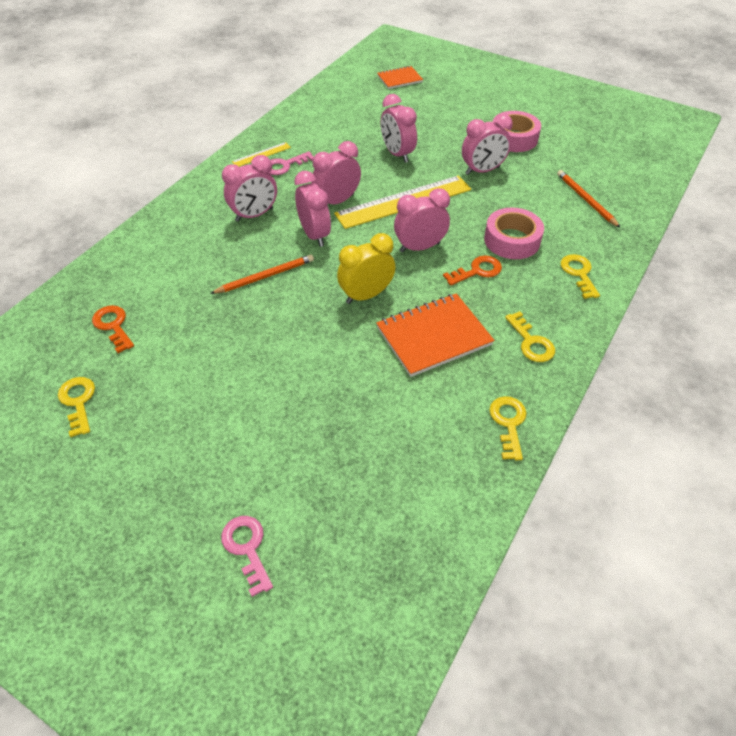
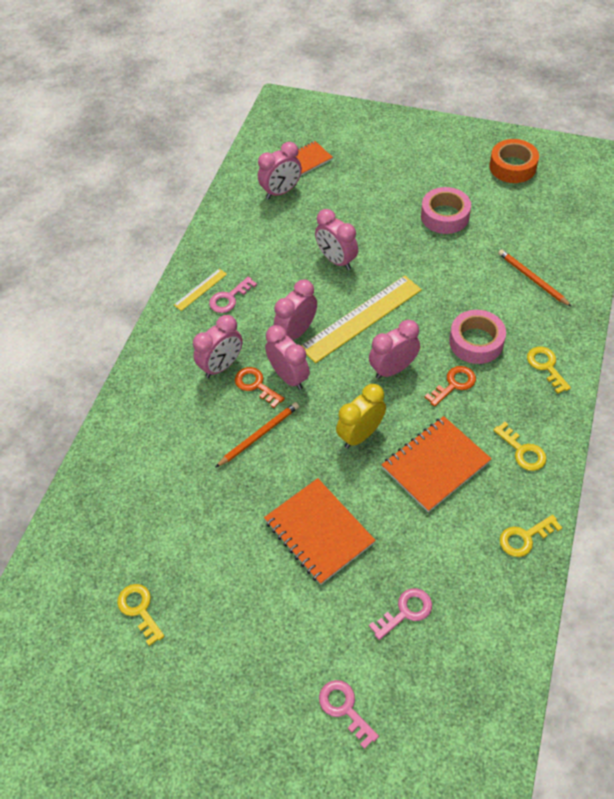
camera: 10 degrees left, 5 degrees up
(113, 326) = (137, 523): orange key -> orange key (256, 385)
(289, 371) = (319, 532): none -> orange notebook
(352, 466) = (406, 611): none -> pink key
(482, 171) = (425, 264): pink clock -> pink clock (281, 192)
(508, 423) = (524, 538): yellow key -> yellow key turned 105 degrees counterclockwise
(592, 112) = (512, 167): none -> orange tape

